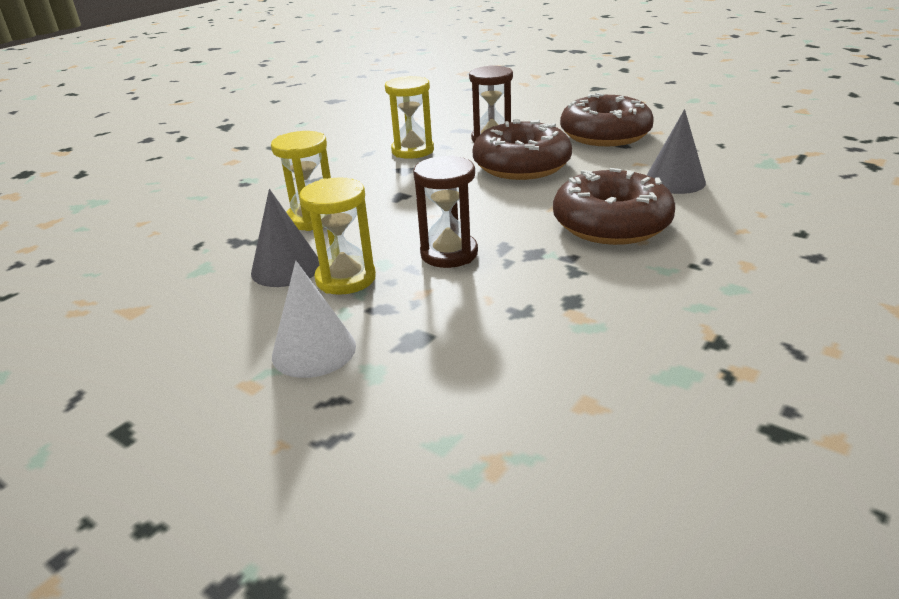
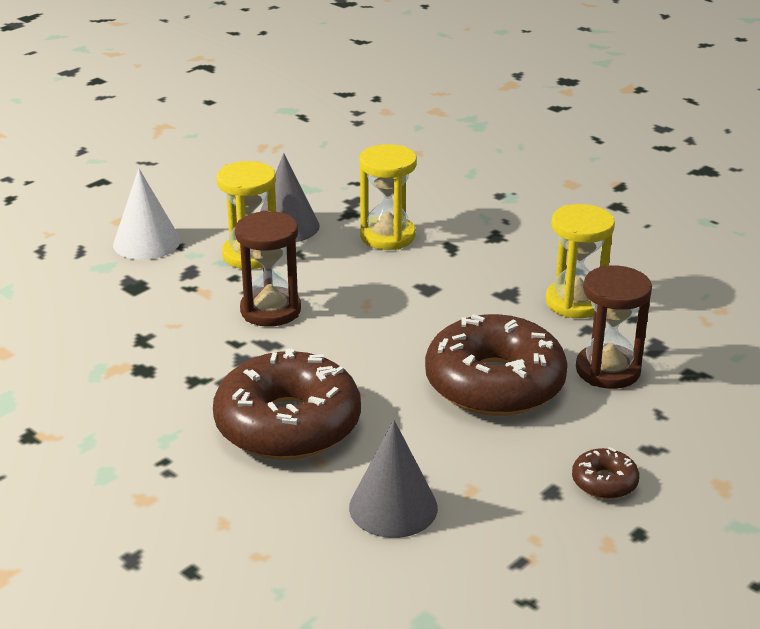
camera: 95 degrees right, 0 degrees up
(605, 135) = (604, 482): brown donut -> brown donut, size x0.43

